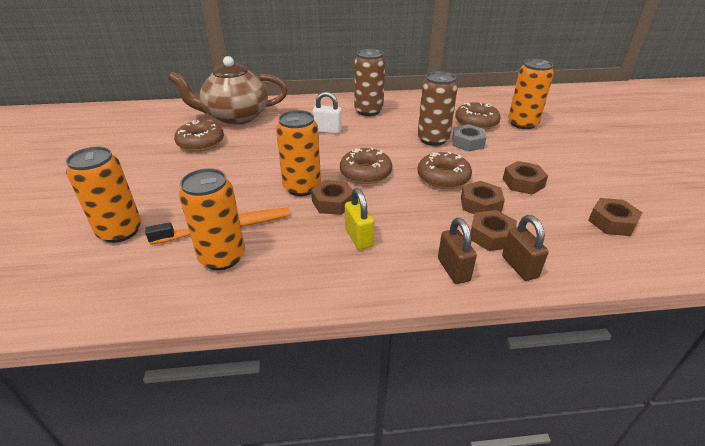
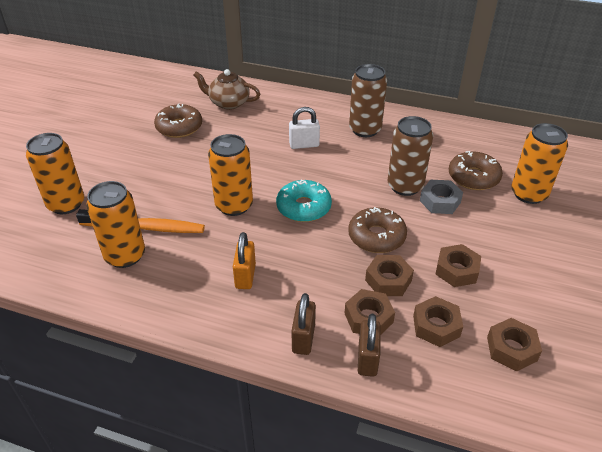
camera: 25 degrees right, 5 degrees up
(235, 116) = (228, 103): brown teapot -> brown teapot, size x0.60
(327, 131) = (304, 145): white padlock -> white padlock turned 45 degrees counterclockwise
(333, 202) = (250, 231): brown nut -> brown nut (436, 326)
(358, 238) = (245, 276): yellow padlock -> orange padlock
(365, 173) = (303, 207): brown donut -> turquoise donut

